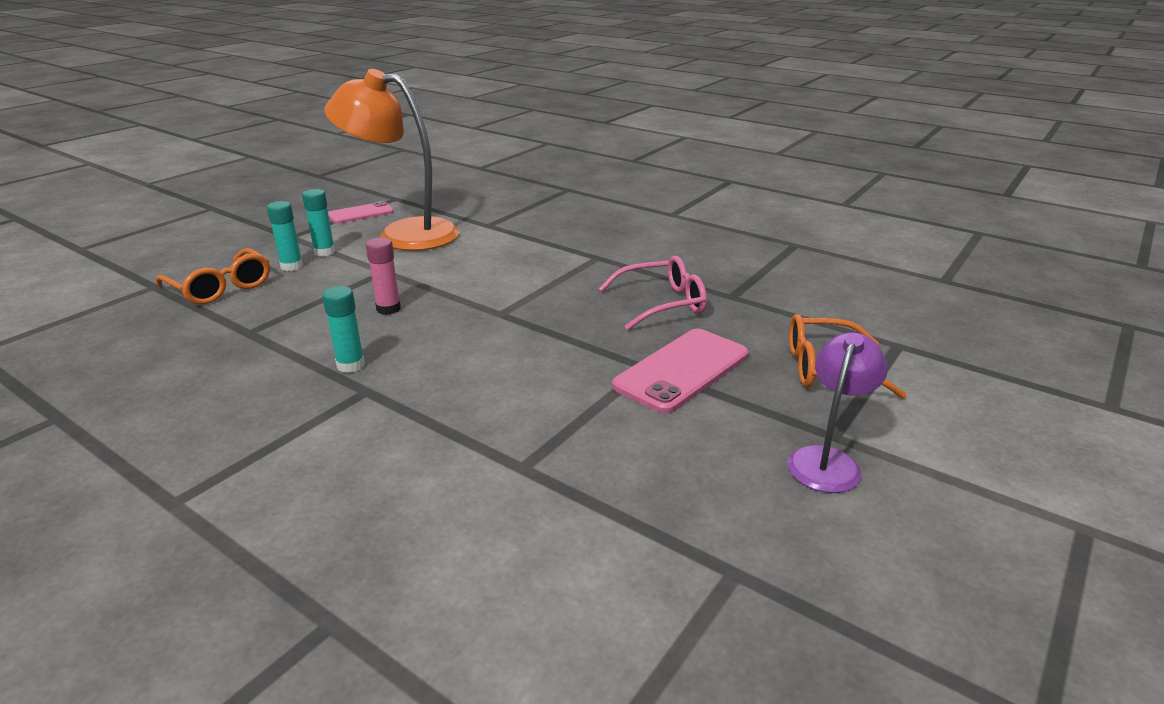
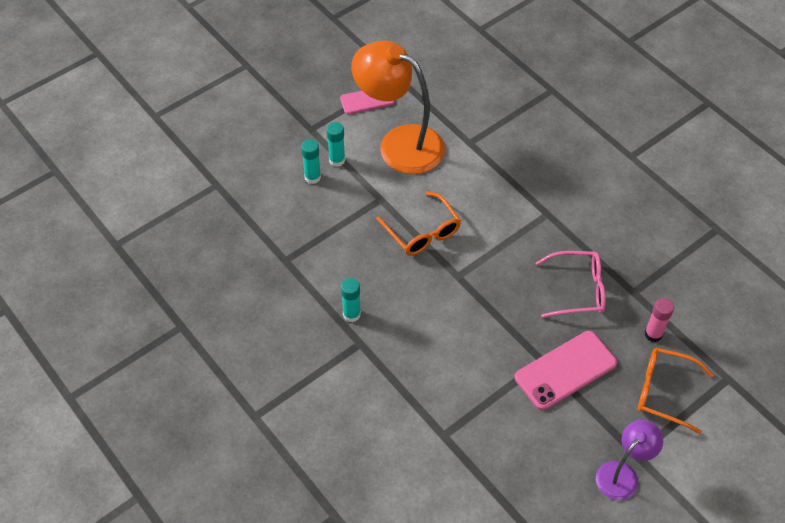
camera: 15 degrees right, 25 degrees up
(221, 288) = (263, 197): orange glasses -> orange glasses (422, 232)
(388, 309) = (380, 252): pink glue stick -> pink glue stick (653, 334)

